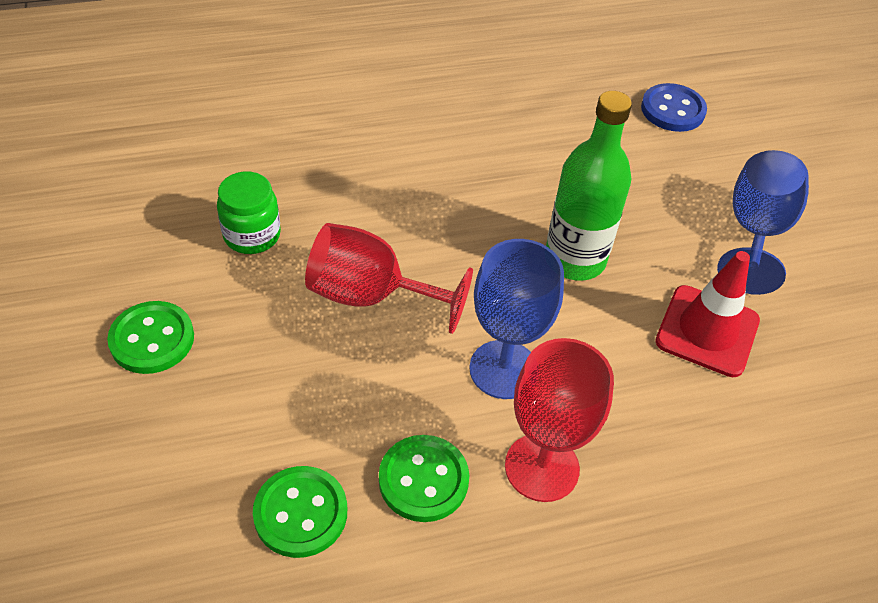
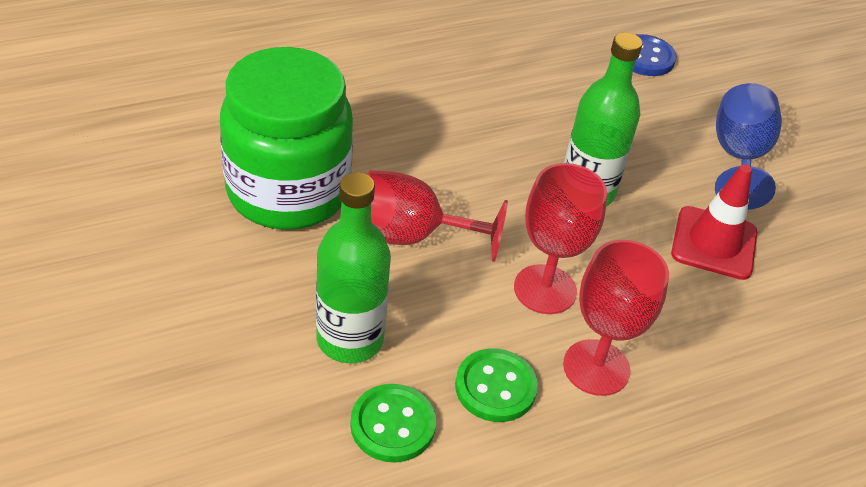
camera: 10 degrees left, 5 degrees down
(152, 339) = (217, 289): green button -> none
(252, 235) = (288, 191): green jar -> green jar, size x2.26
(277, 408) = (350, 339): none -> green bottle
(503, 369) = (545, 289): blue goblet -> red goblet

